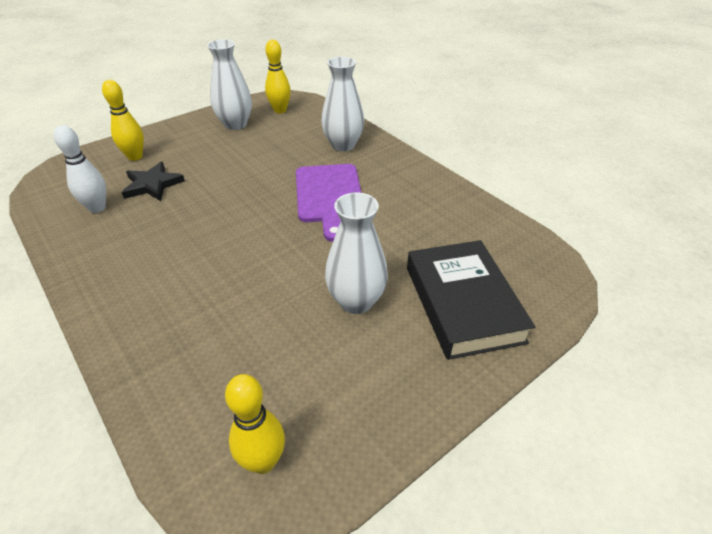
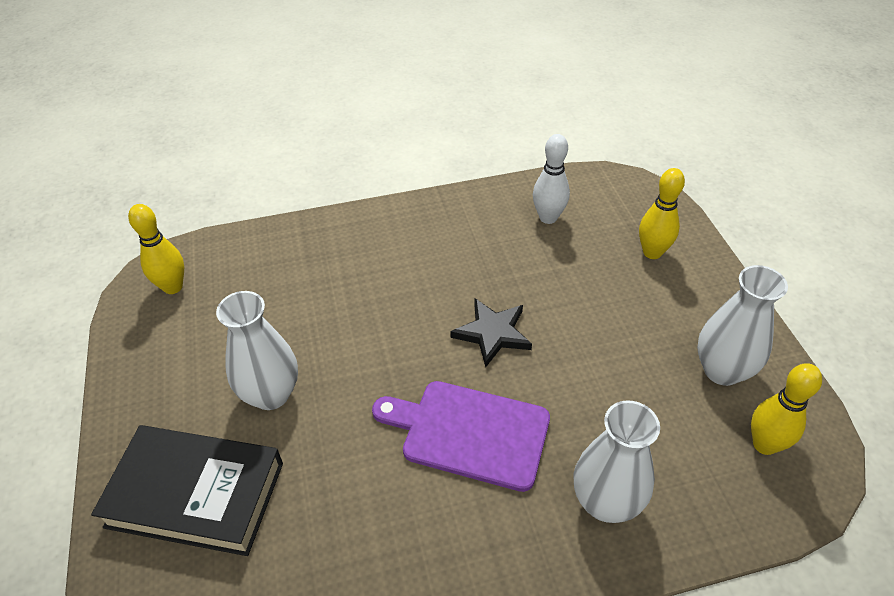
camera: 115 degrees right, 5 degrees up
(152, 185) = (577, 262): black star -> black star (492, 333)

